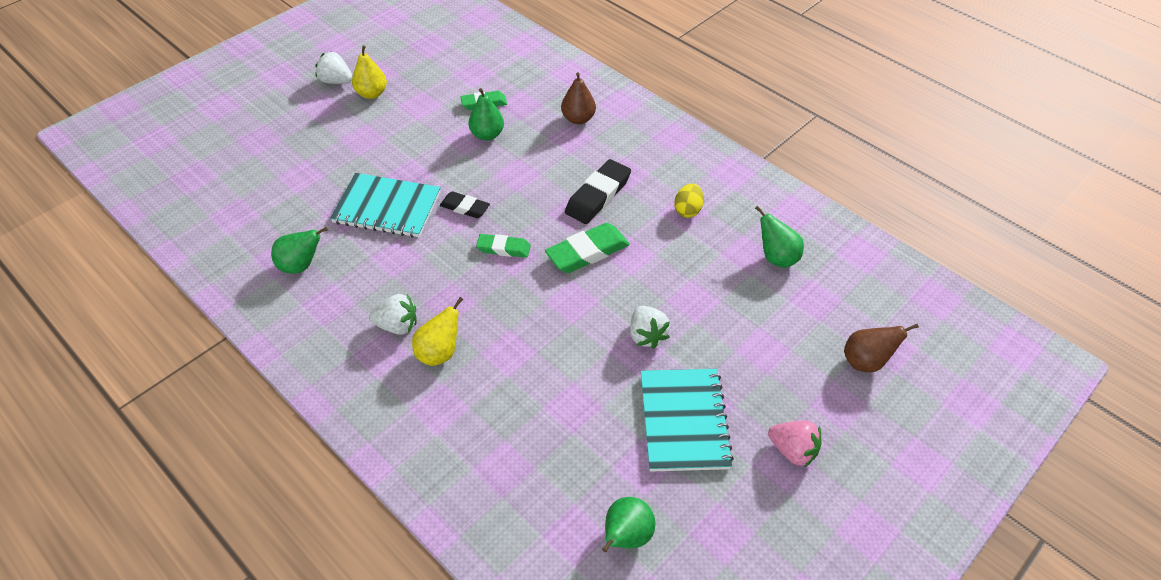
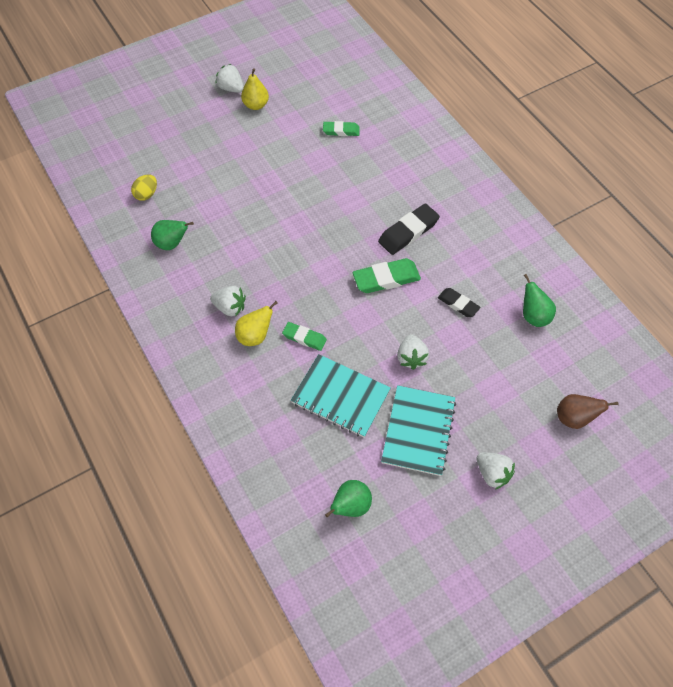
camera: 15 degrees right, 10 degrees up
(387, 208) = (244, 208): turquoise notebook -> turquoise notebook (340, 397)
(465, 207) = (303, 221): black eraser -> black eraser (458, 304)
(487, 135) = (336, 160): green pear -> none
(503, 248) = (323, 262): green eraser -> green eraser (304, 338)
(578, 119) = (412, 160): brown pear -> none
(688, 210) = (475, 259): yellow egg -> yellow egg (146, 194)
(792, 450) = (492, 473): pink strawberry -> white strawberry

